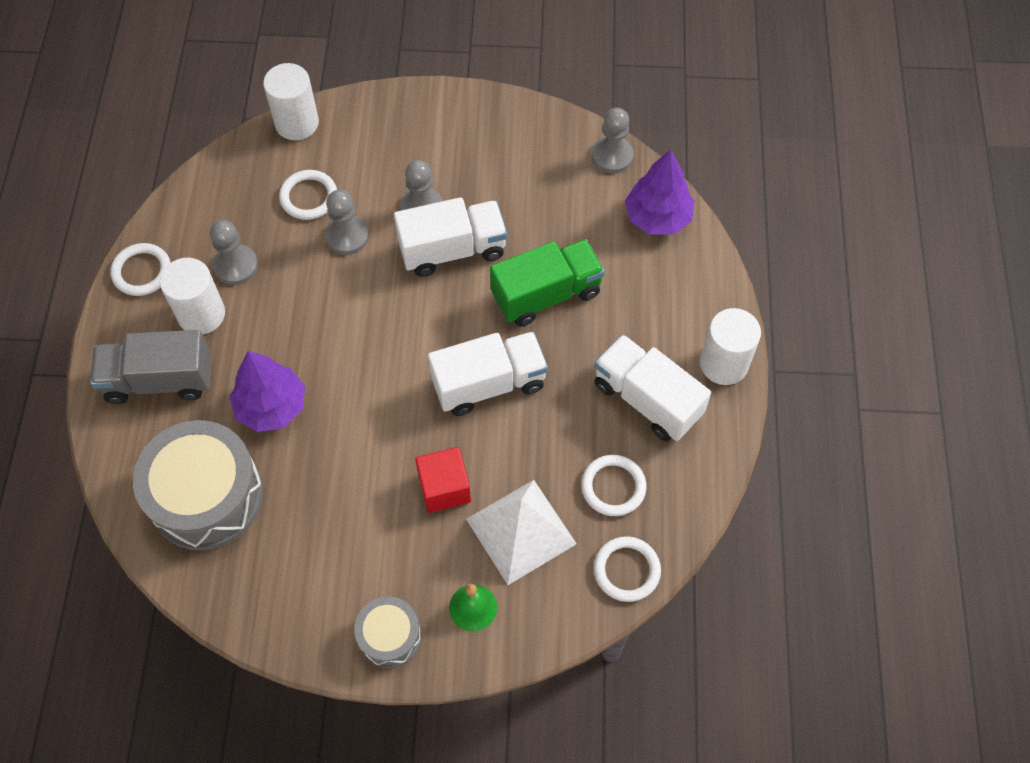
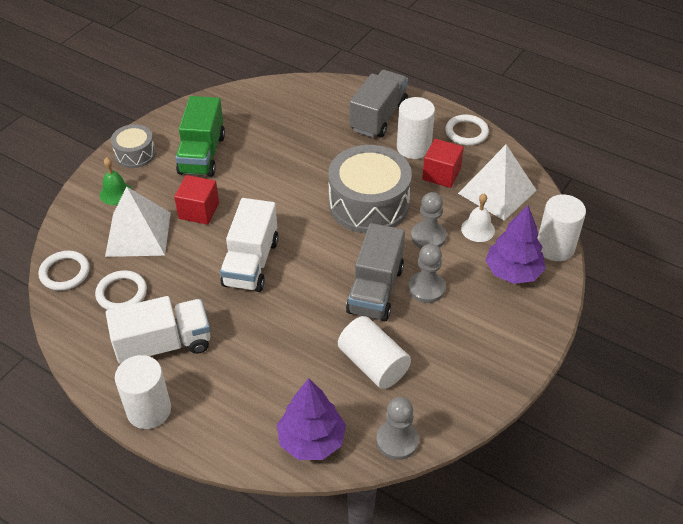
camera: 120 degrees right, 15 degrees down
(206, 496) = (285, 113): grey drum -> grey drum (369, 204)
(236, 202) = (497, 191): none -> white pyramid
(236, 266) = (441, 174): grey pawn -> red cube
(272, 406) = (321, 156): purple tree -> purple tree (513, 272)
(309, 197) = (478, 229): white ring -> white bell
(452, 250) = (375, 290): white truck -> grey truck
(545, 210) = (373, 364): none -> white cylinder
(546, 294) = (295, 328): green truck -> green truck (202, 154)

